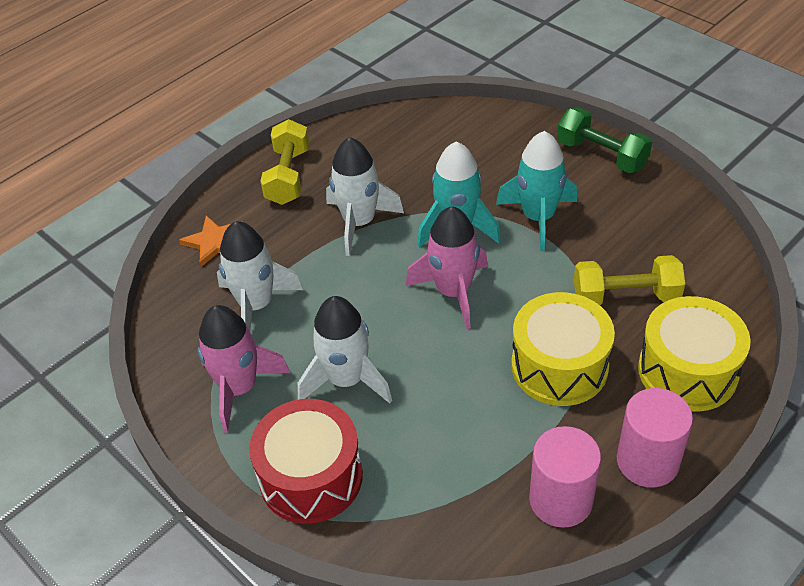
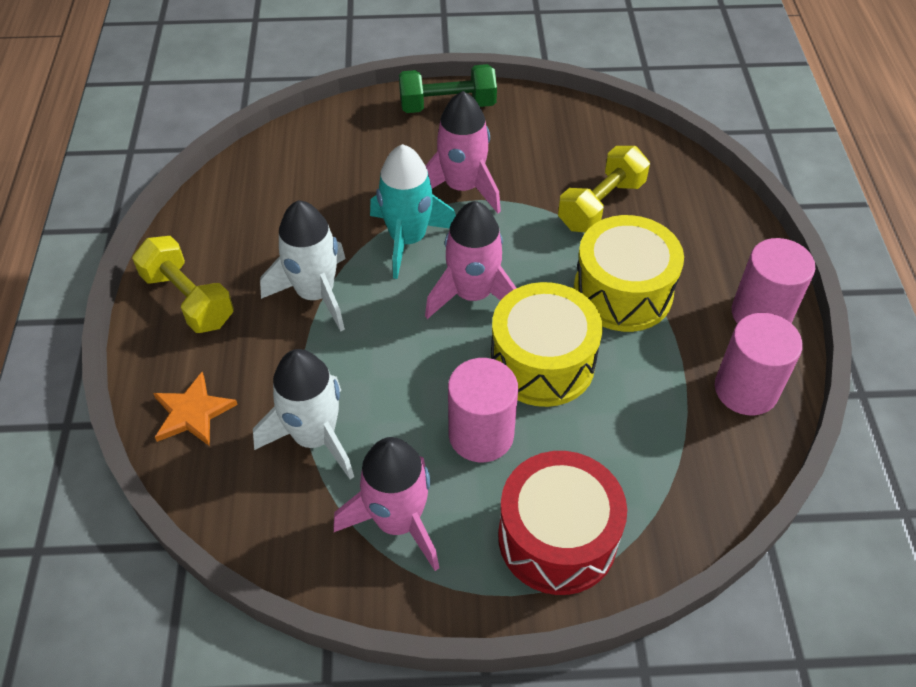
camera: 50 degrees left, 5 degrees up
(346, 380) = (481, 434): white rocket -> pink cylinder
(538, 218) = (462, 187): turquoise rocket -> pink rocket
(687, 371) = (706, 229): yellow drum -> yellow drum (542, 362)

